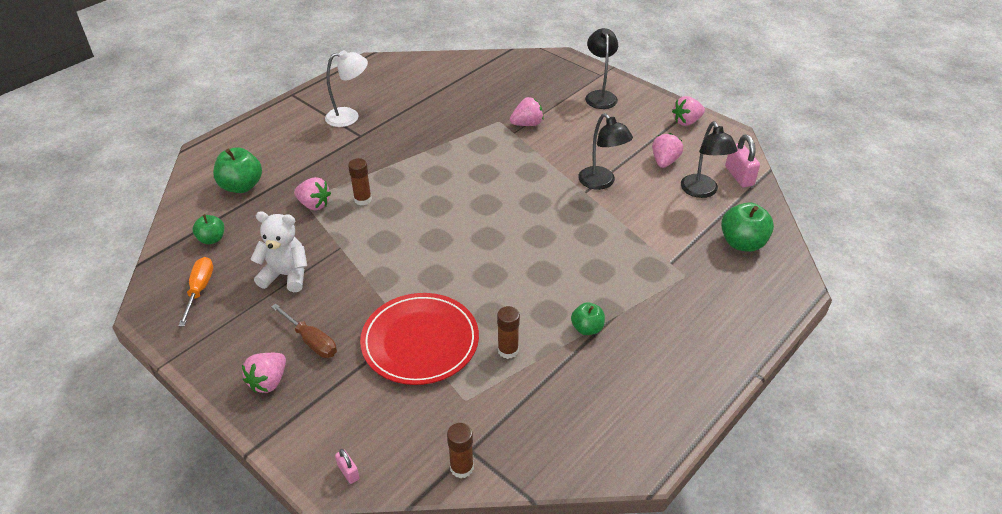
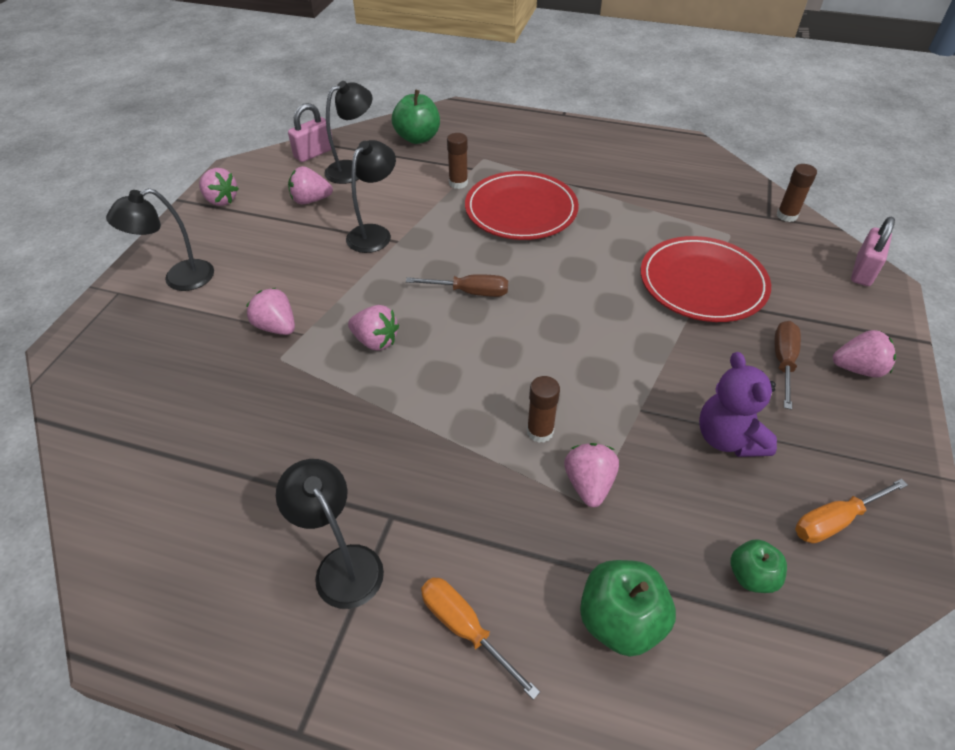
camera: 115 degrees left, 5 degrees up
(286, 142) = (464, 628): none -> orange screwdriver
(286, 275) = (728, 438): white teddy bear -> purple teddy bear
(348, 472) = (863, 271): pink padlock -> pink padlock, size x1.88
(349, 117) = (342, 564): white lamp -> black lamp
(486, 157) = (375, 341): none -> pink strawberry
(502, 210) = (470, 292): none -> brown screwdriver
(508, 350) = (657, 227): brown glue stick -> brown glue stick (458, 183)
(587, 271) = (521, 210): none -> red plate
(587, 328) = (591, 193): green apple -> none

